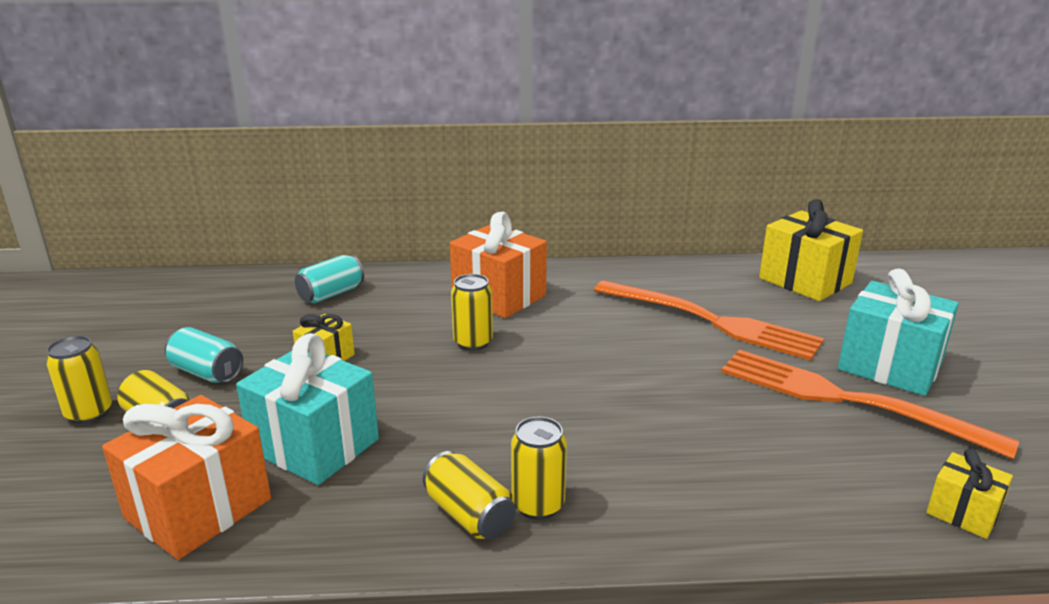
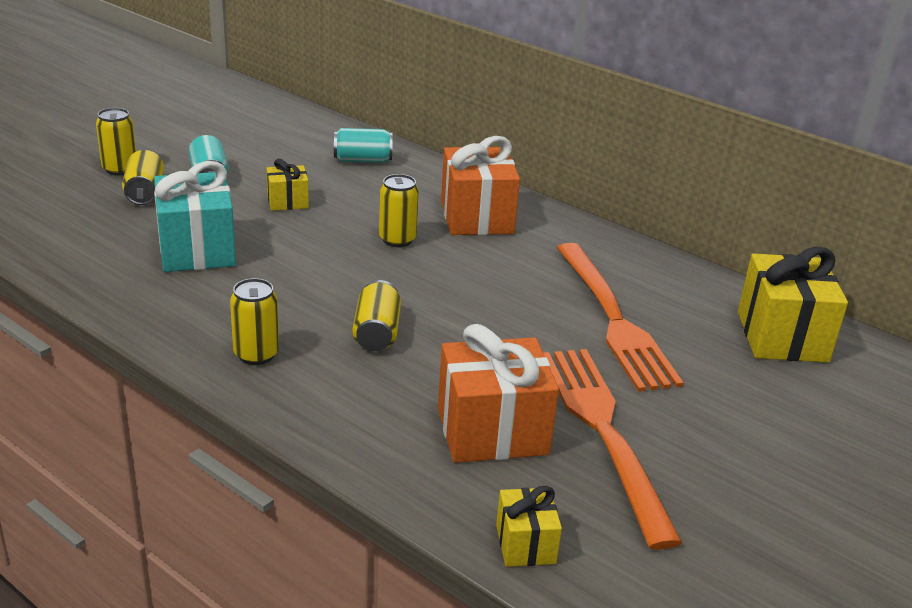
camera: 40 degrees right, 5 degrees up
(198, 508) = (93, 249): orange gift -> orange gift (492, 431)
(469, 515) = (211, 335): yellow can -> yellow can (376, 333)
(889, 366) = (702, 435): turquoise gift -> none

